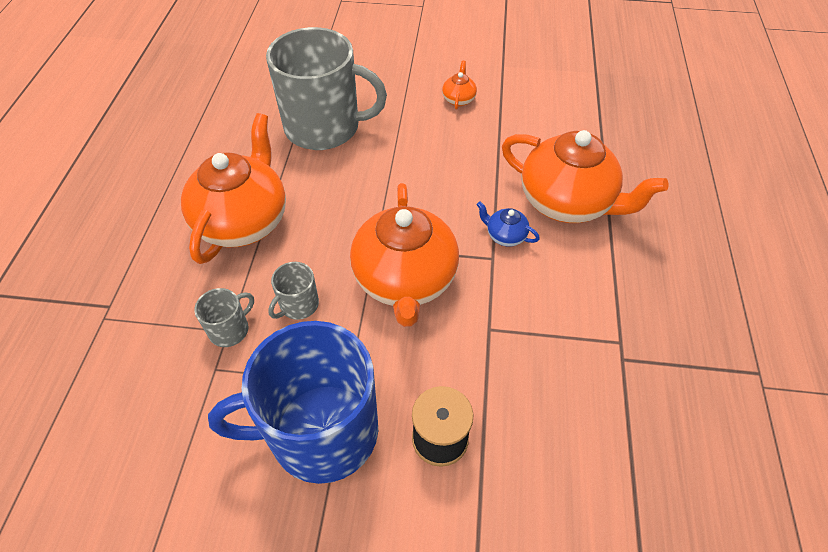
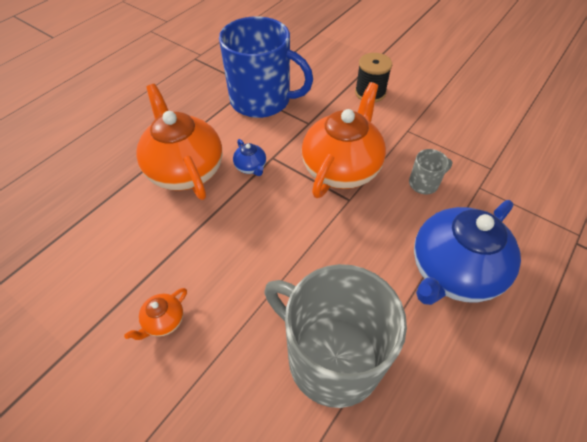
camera: 150 degrees left, 0 degrees up
(230, 329) = (478, 187): grey mug -> none
(243, 221) = (452, 272): orange teapot -> blue teapot
(320, 432) = (432, 117): blue mug -> blue mug (262, 100)

